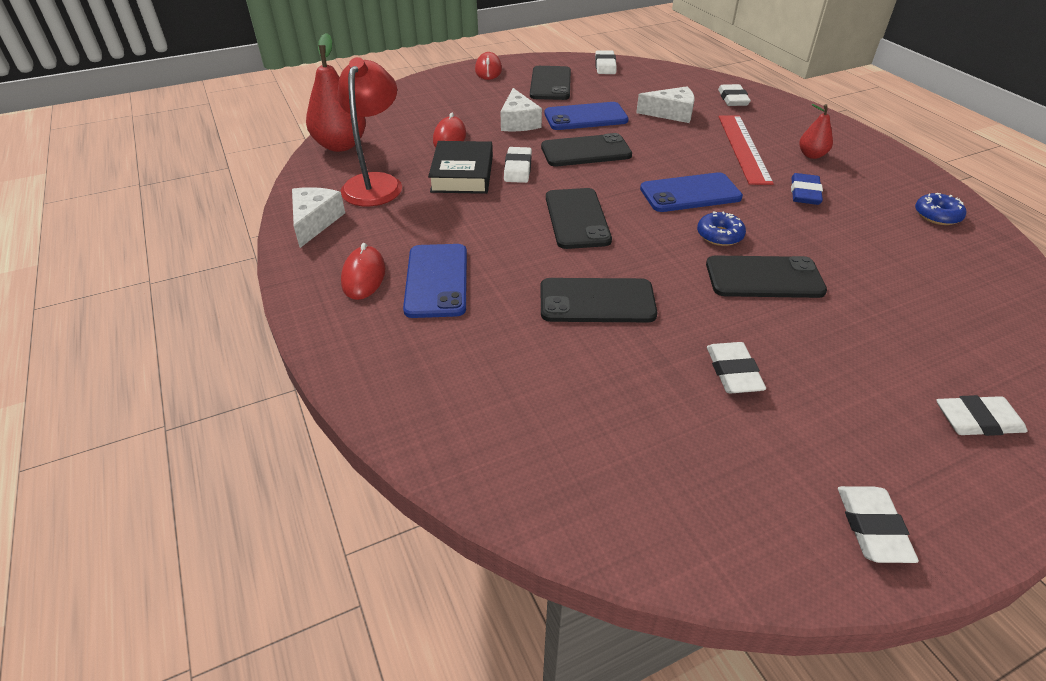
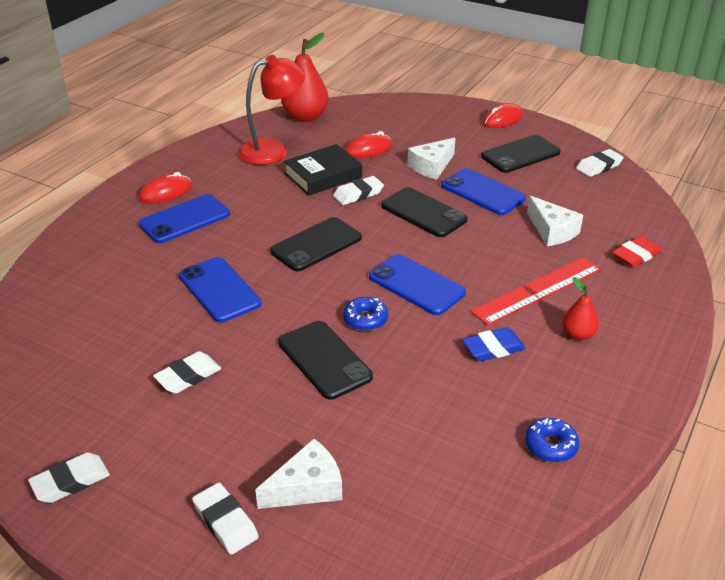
camera: 55 degrees right, 5 degrees down
(315, 222) = (205, 151): white cheese -> white cheese (307, 487)
(597, 301) = (219, 290): black phone -> blue phone
(733, 99) = (636, 255): white eraser -> red eraser

